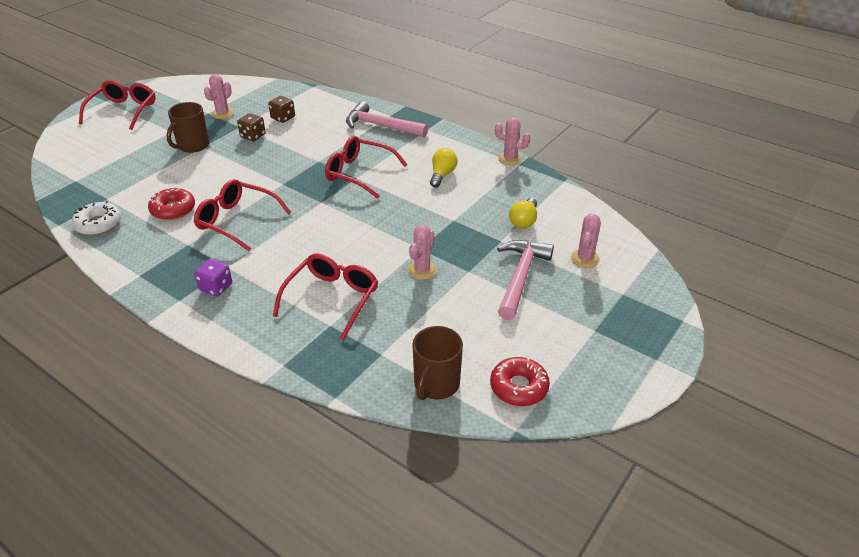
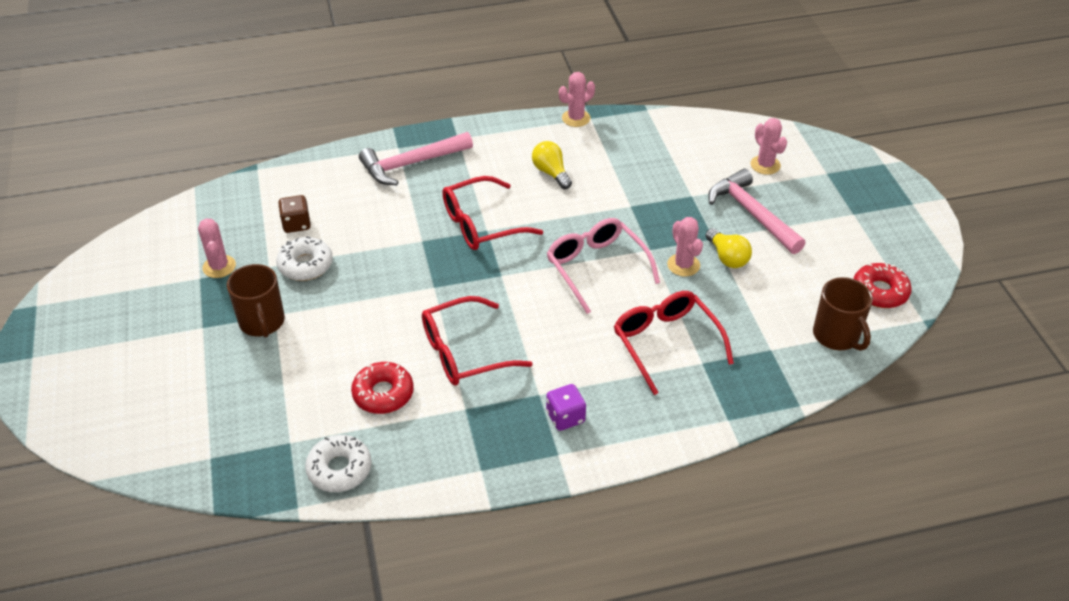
camera: 50 degrees left, 5 degrees up
(123, 111) = (87, 350): red glasses -> none
(253, 136) = (305, 265): brown dice -> white donut
(373, 234) = (596, 268): none -> pink glasses
(524, 221) = (679, 166): yellow light bulb -> yellow light bulb (727, 257)

